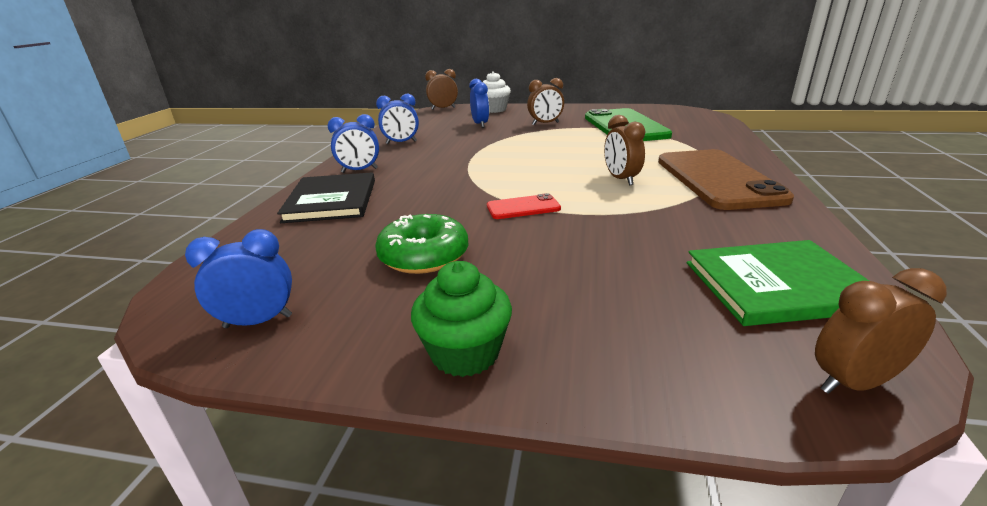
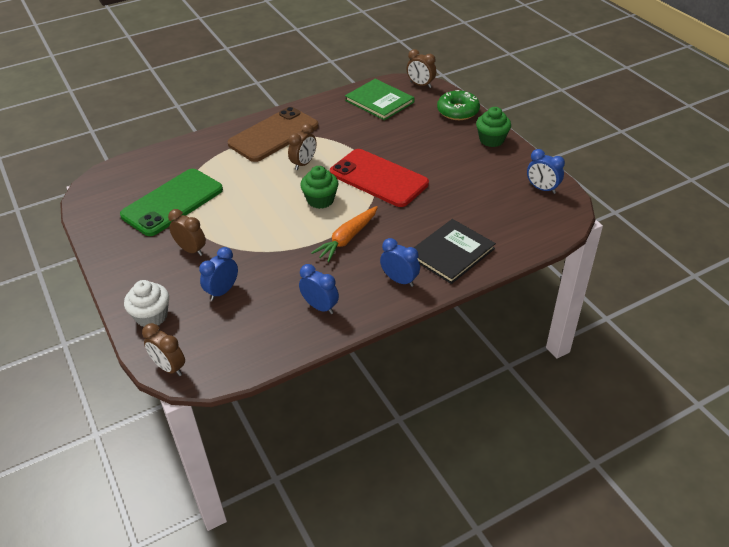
camera: 130 degrees left, 15 degrees up
(424, 255) = (457, 180): green donut -> green donut (458, 111)
(452, 167) = (347, 239): none -> orange carrot
(523, 207) = (378, 178): red phone -> red phone, size x2.20
(533, 171) = (320, 200): none -> green cupcake

